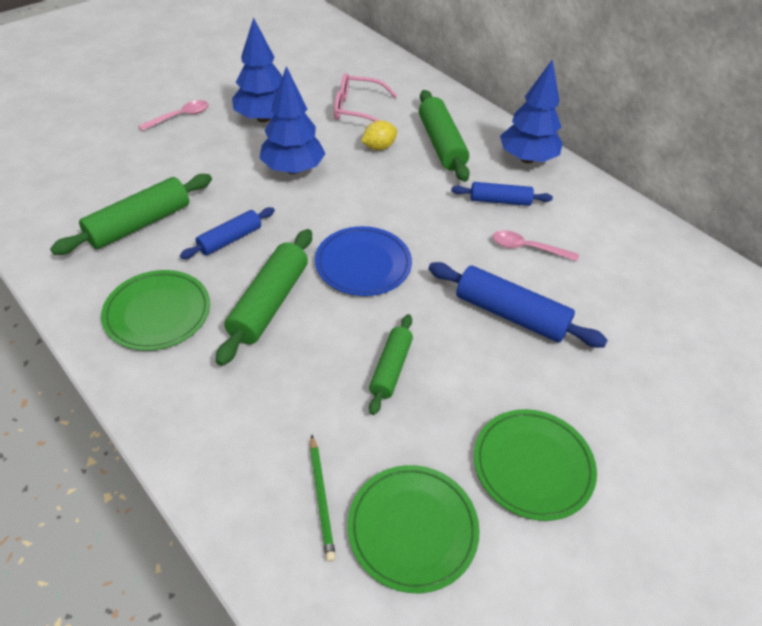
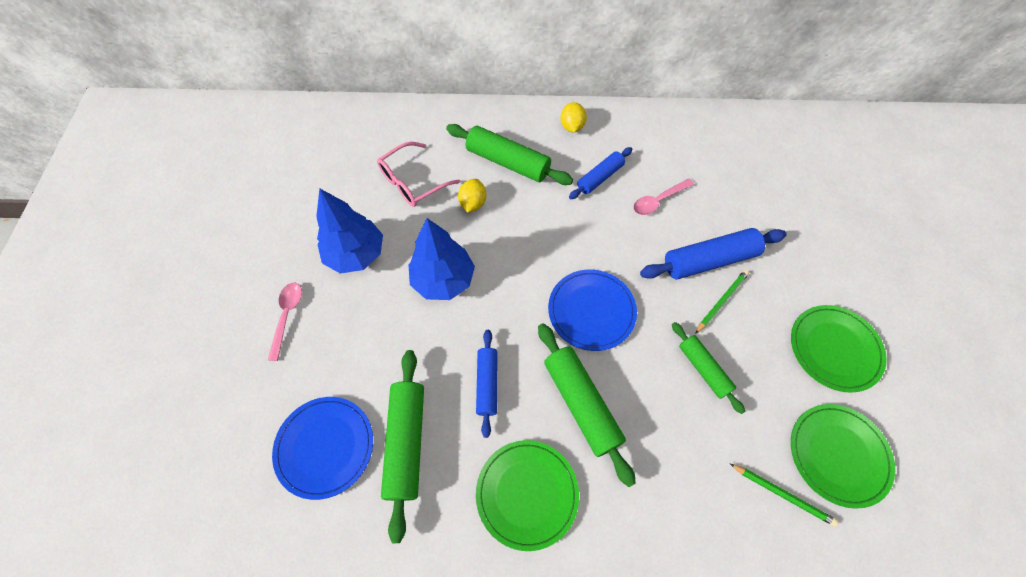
camera: 45 degrees left, 15 degrees up
(99, 188) = (325, 447): none -> blue plate
(478, 345) = (721, 301): none -> green pencil
(527, 159) = (572, 126): blue tree -> yellow lemon

